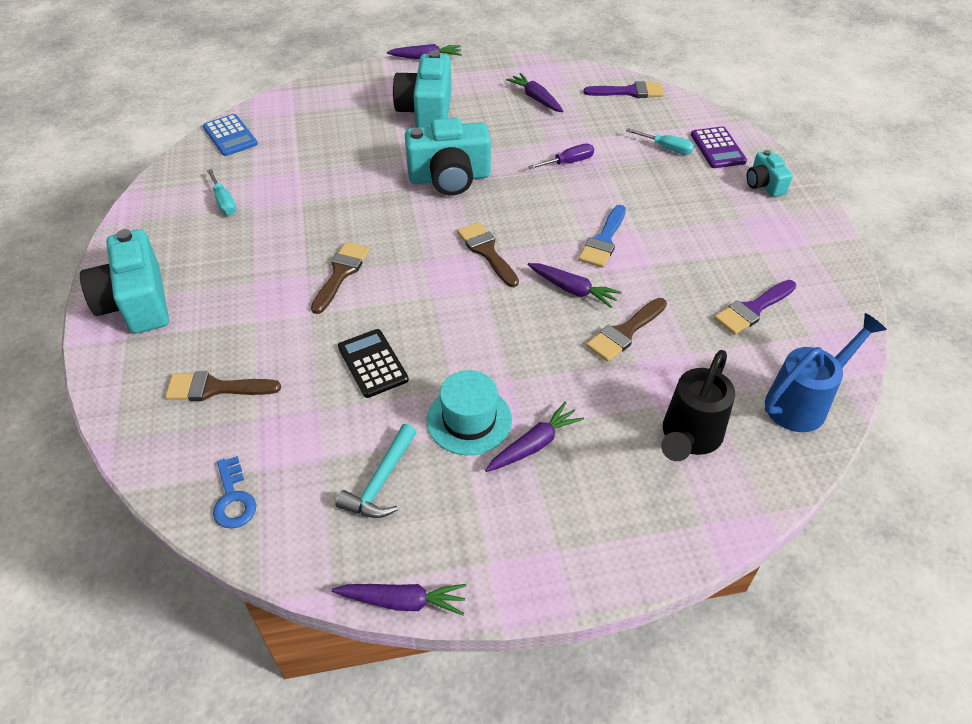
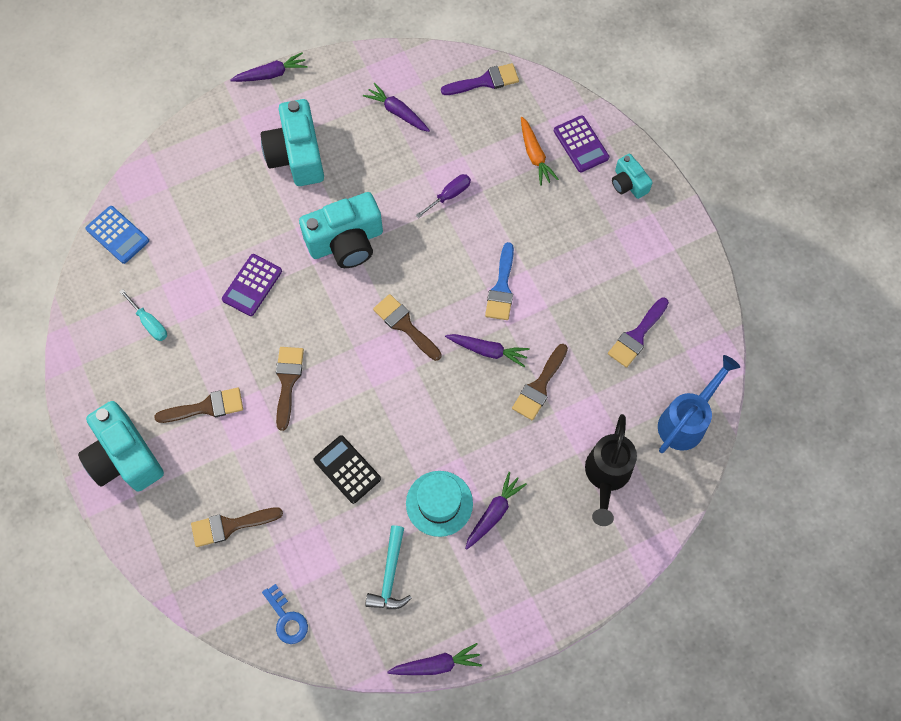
camera: 15 degrees left, 20 degrees up
(244, 278) = (206, 407): none -> brown brush
(340, 192) = (252, 285): none -> purple calculator
(667, 148) = (535, 155): turquoise screwdriver -> orange carrot

